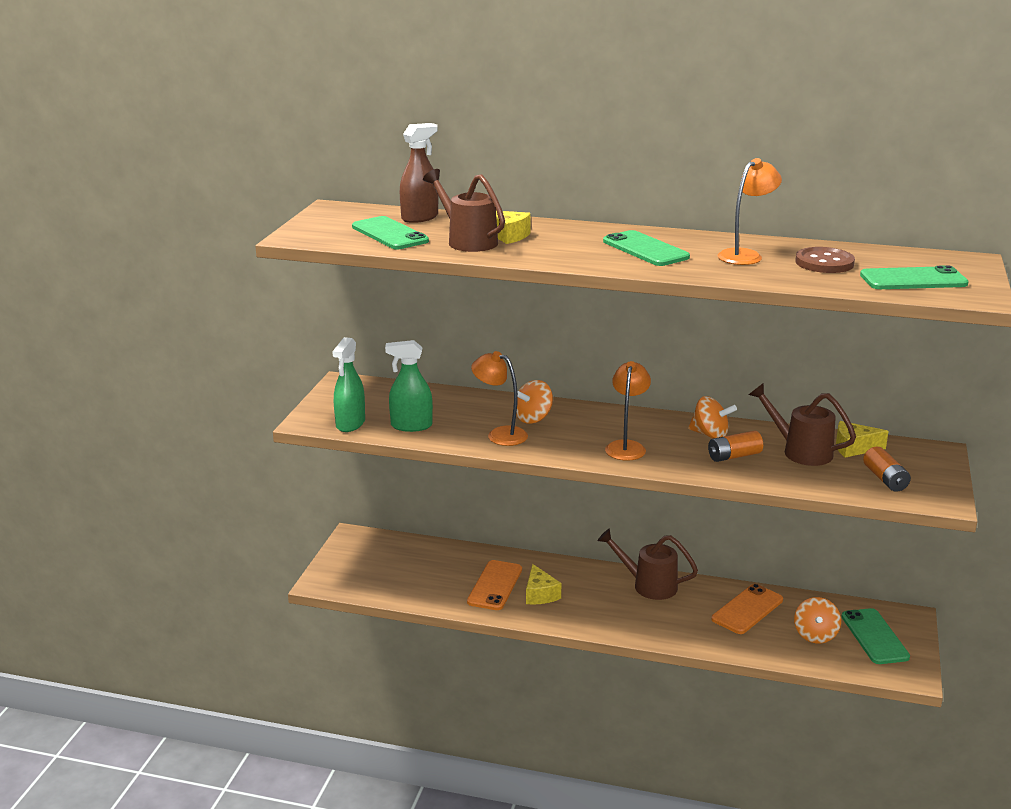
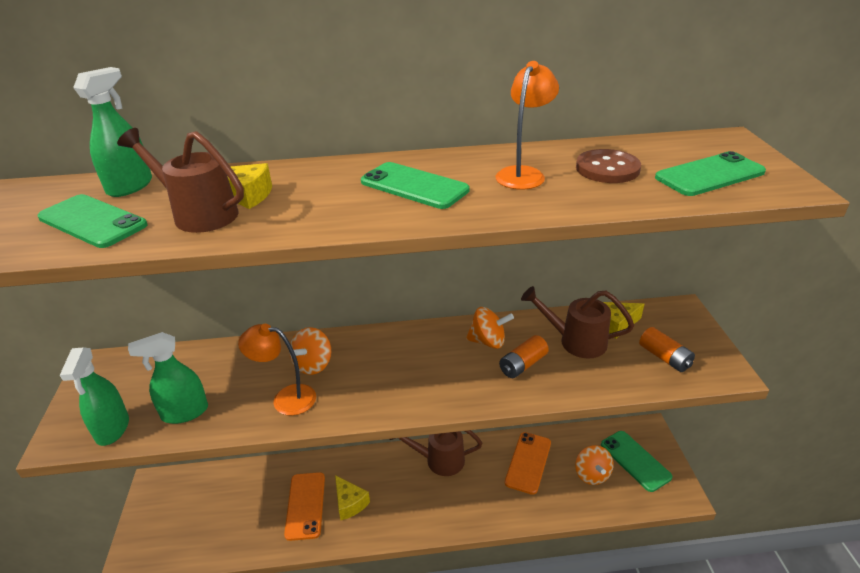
camera: 20 degrees left, 10 degrees up
(420, 217) = (130, 186): brown spray bottle -> green spray bottle
(626, 446) = (419, 380): orange lamp -> none

